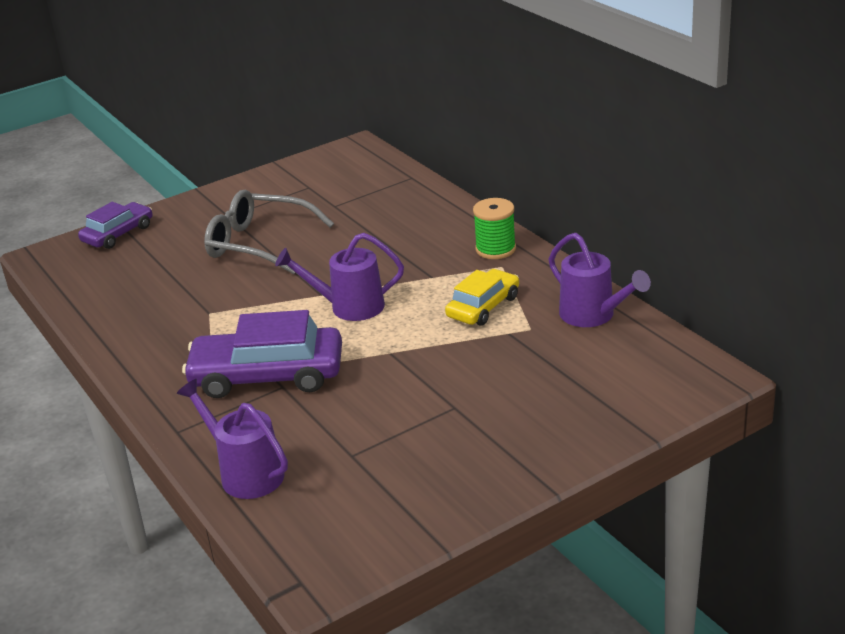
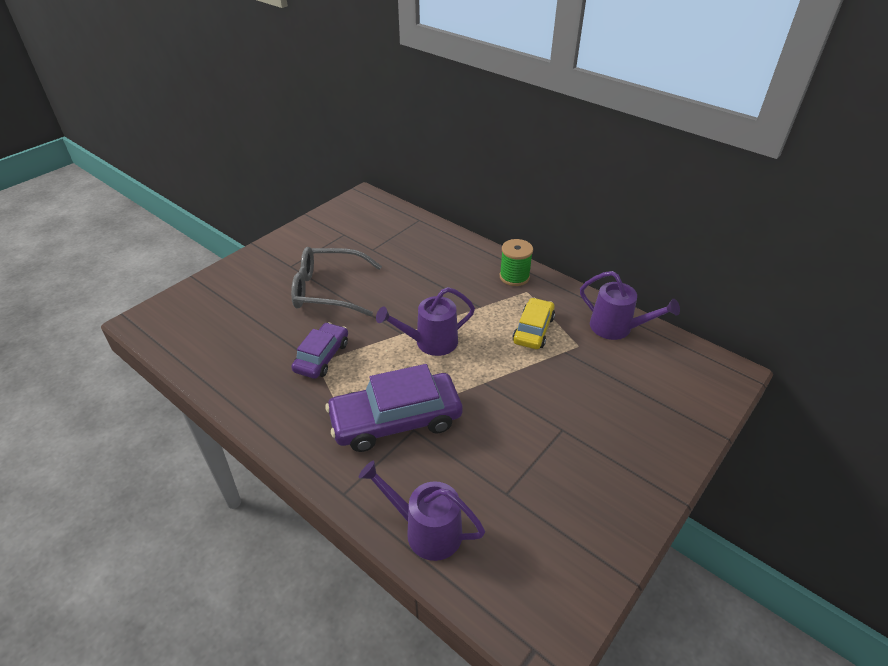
camera: 20 degrees left, 10 degrees up
(118, 234) = (203, 292): purple car -> purple car (322, 357)

